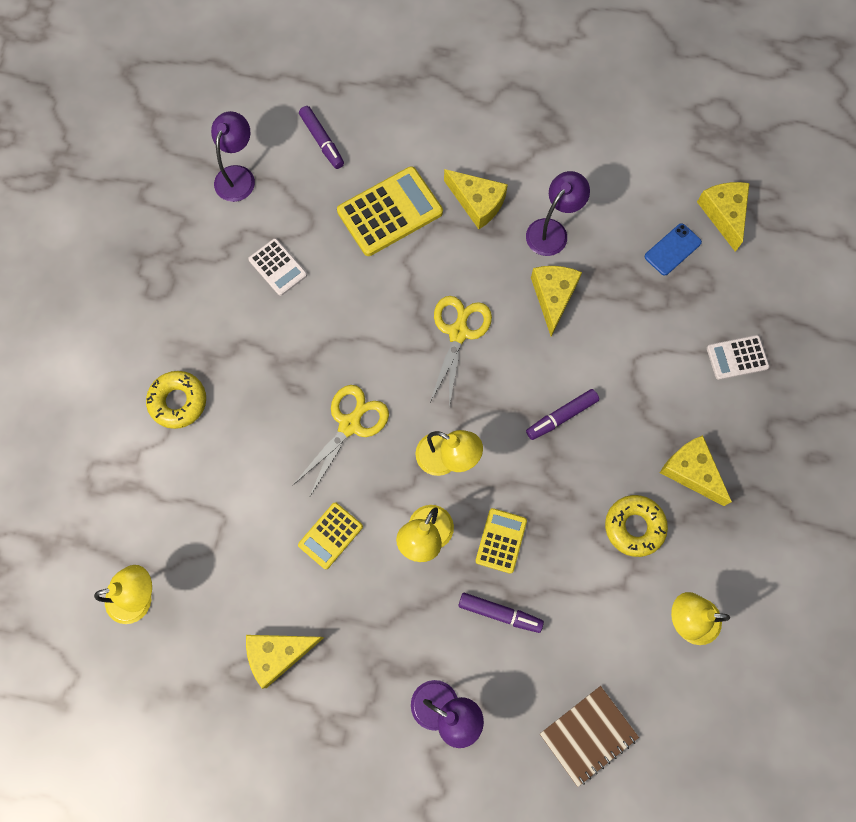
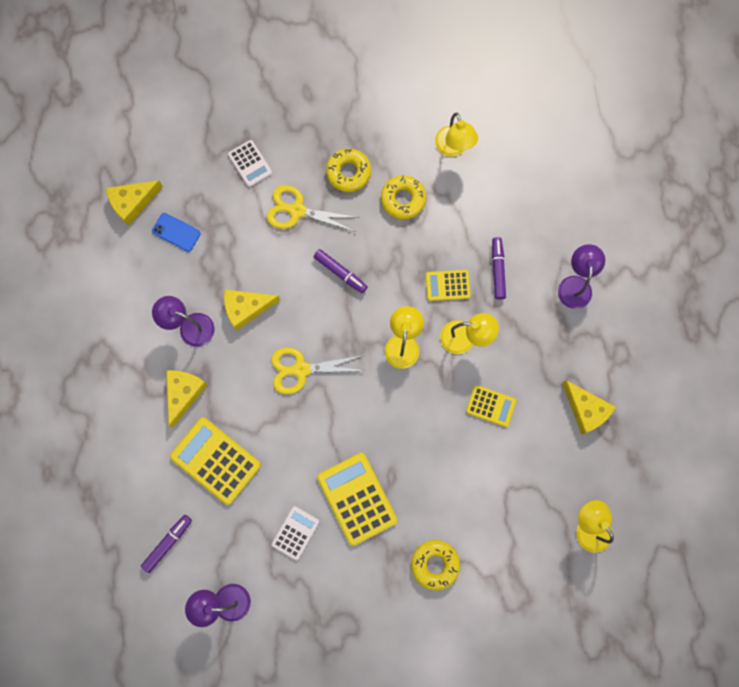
camera: 110 degrees left, 5 degrees up
(287, 343) = (357, 498): none -> yellow calculator
(350, 424) = (403, 424): yellow scissors -> yellow scissors (296, 210)
(588, 735) = (552, 189): brown notebook -> none
(691, 471) = (348, 172): yellow cheese -> yellow donut

